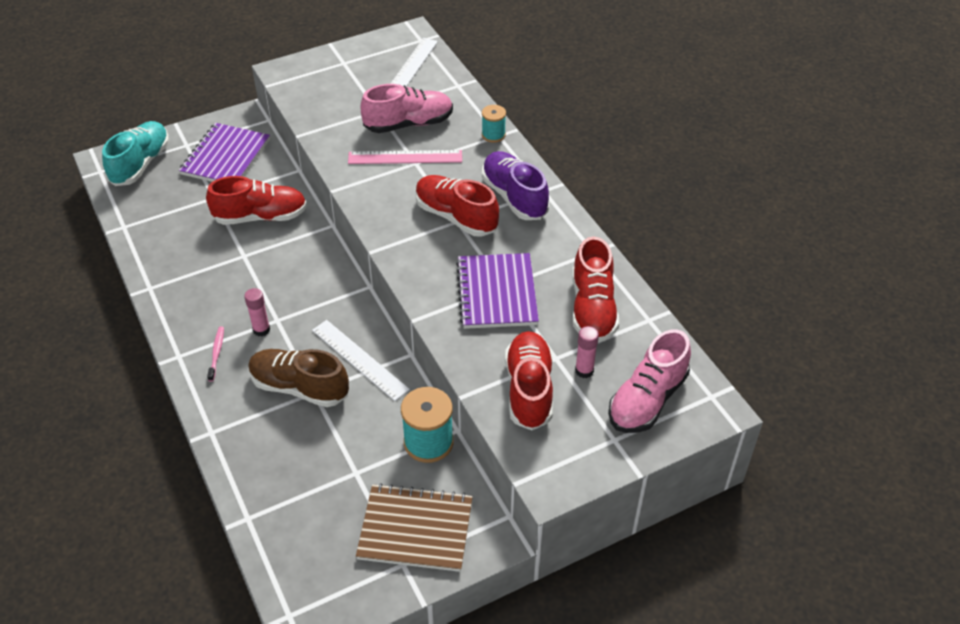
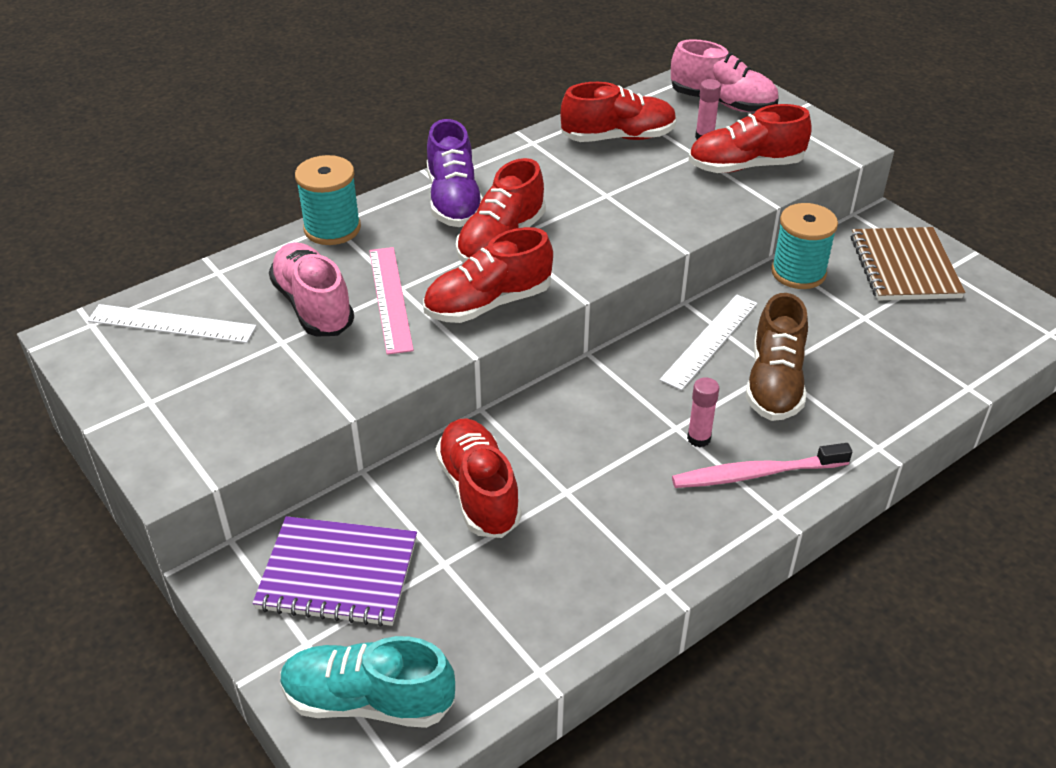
camera: 100 degrees left, 5 degrees down
(216, 353) = (756, 474): pink toothbrush -> pink toothbrush, size x1.89
(384, 202) = (488, 303): none -> red shoe
(493, 135) = (332, 228): turquoise spool -> turquoise spool, size x1.71
(496, 293) = (620, 198): purple notebook -> none
(514, 197) = (454, 201): purple shoe -> purple shoe turned 60 degrees counterclockwise

